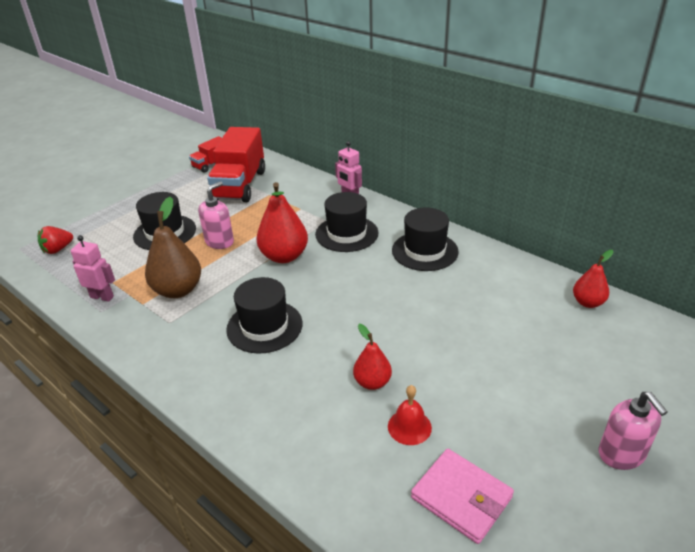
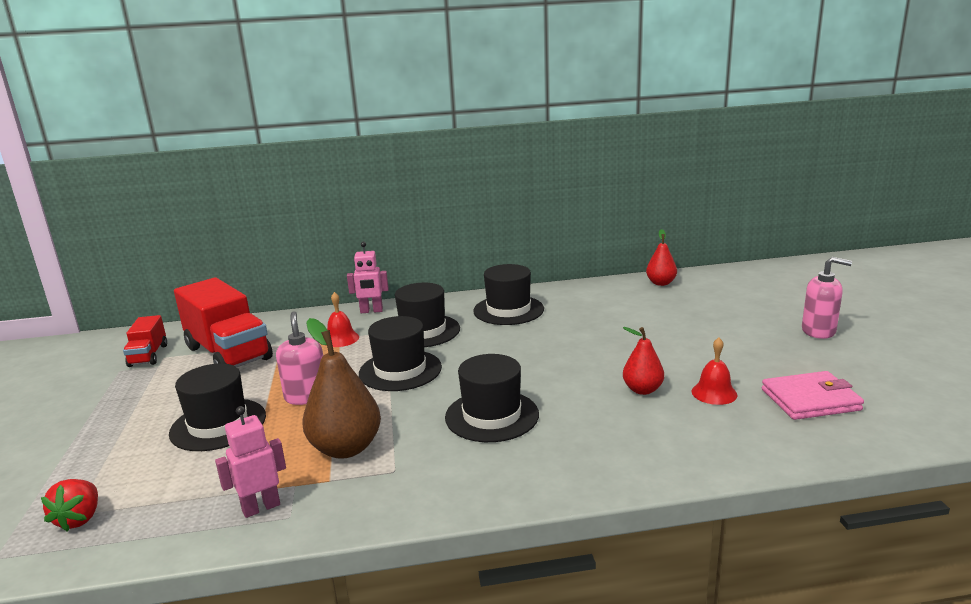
camera: 50 degrees left, 15 degrees down
(284, 256) = (400, 370): red pear -> black hat
(299, 210) = (341, 339): none -> red bell

